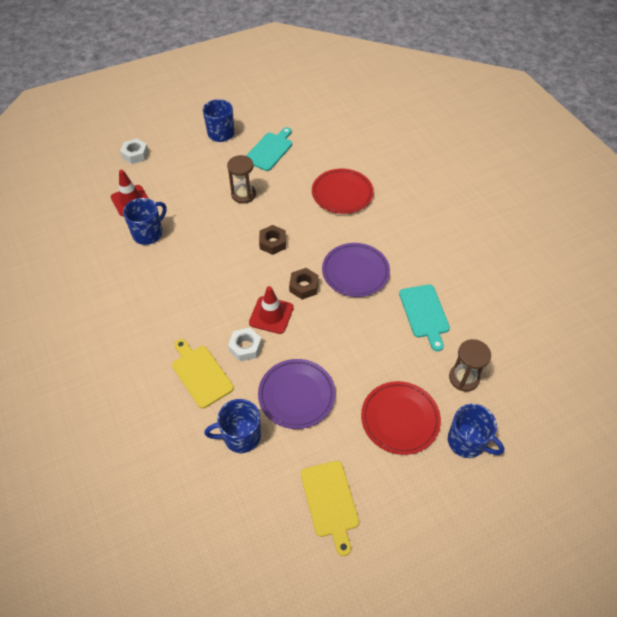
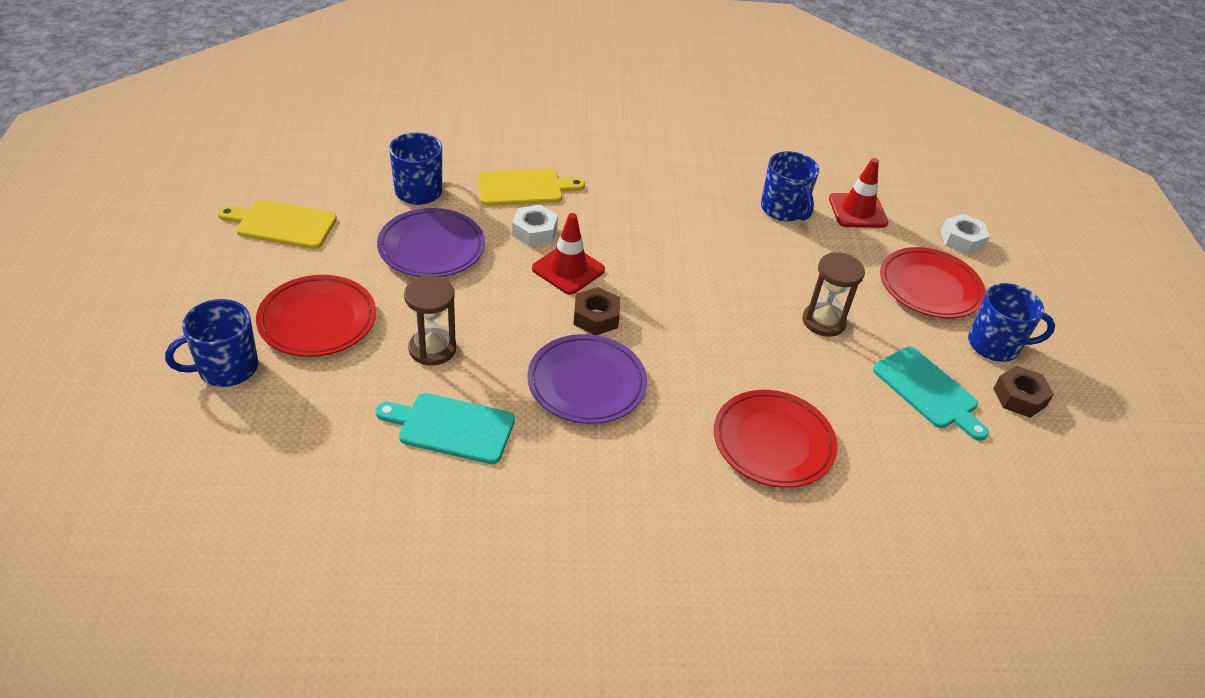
camera: 110 degrees right, 10 degrees down
(188, 161) = (929, 287): none -> red plate
(272, 243) = (700, 316): brown nut -> brown nut (1019, 397)
(464, 378) = (311, 415): brown hourglass -> brown hourglass (432, 349)

